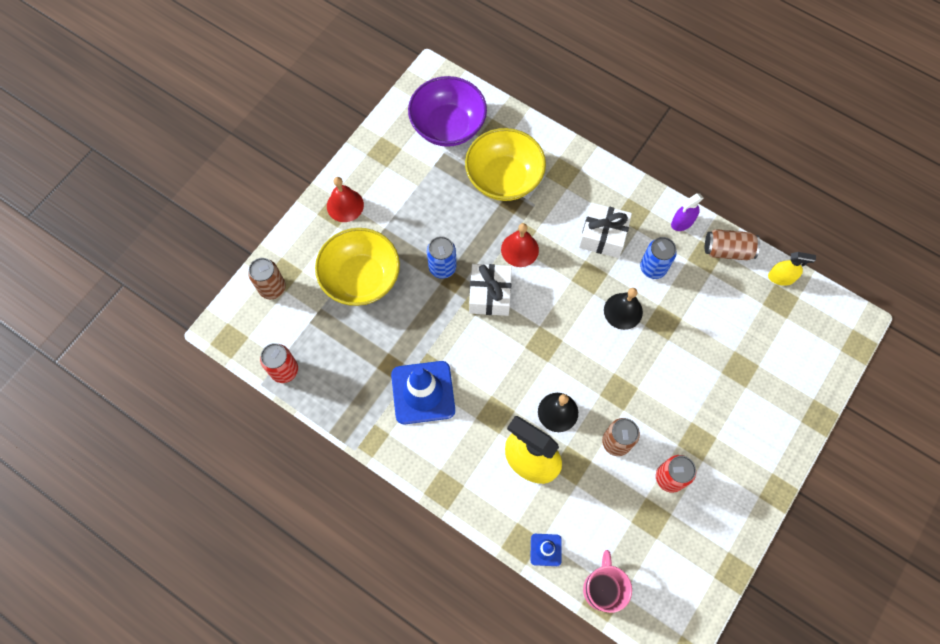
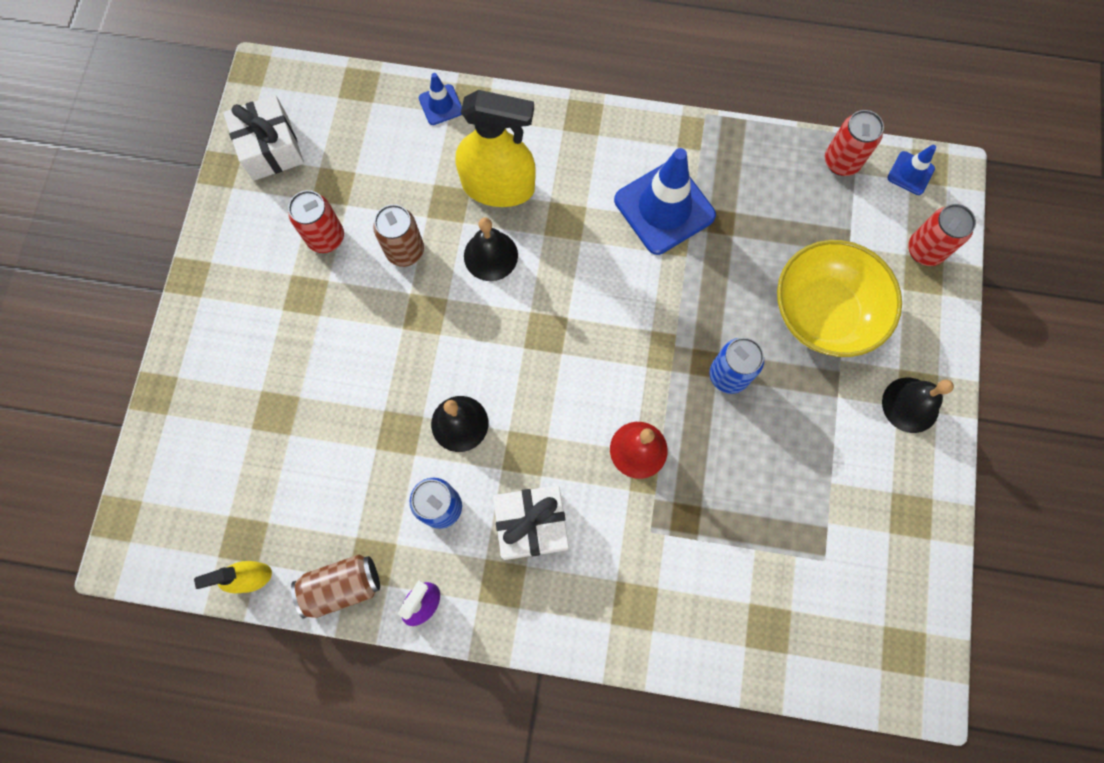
camera: 155 degrees right, 5 degrees up
(244, 341) = (910, 173): none -> blue traffic cone
(272, 288) = (924, 250): brown can -> red can
(345, 205) = (910, 405): red bell -> black bell
(448, 126) = (845, 606): purple bowl -> none
(490, 295) = (646, 366): white gift -> white gift (270, 148)
(504, 178) = (716, 554): yellow bowl -> none
(602, 588) = (363, 94): pink mug -> none

